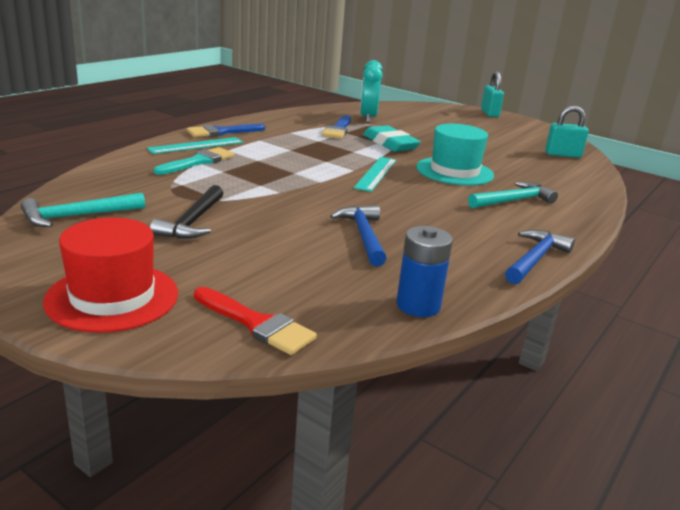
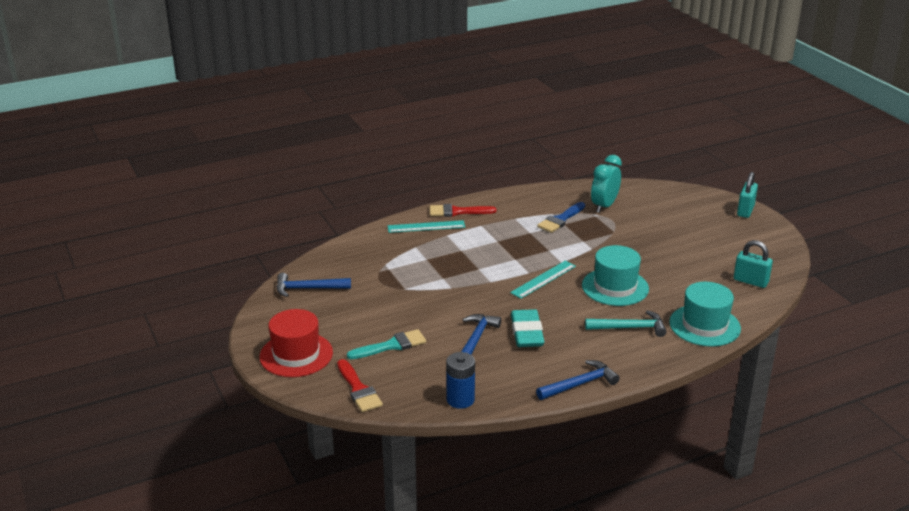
camera: 30 degrees right, 5 degrees up
(77, 216) = (308, 288): turquoise hammer -> blue hammer
(192, 222) = (373, 306): black hammer -> none
(198, 162) = (415, 246): turquoise brush -> turquoise brush (391, 345)
(221, 132) = (457, 212): blue brush -> red brush
(390, 143) = (591, 244): turquoise eraser -> turquoise eraser (527, 332)
(575, 189) = (704, 325): none -> turquoise hat

